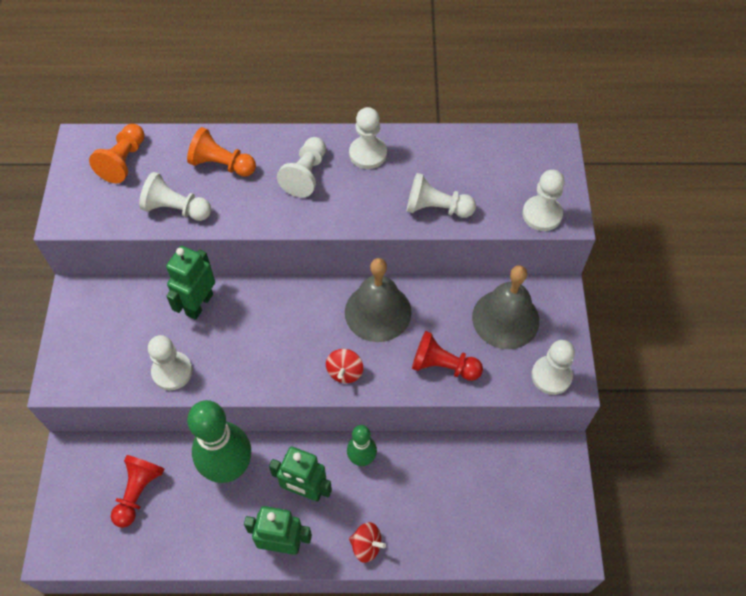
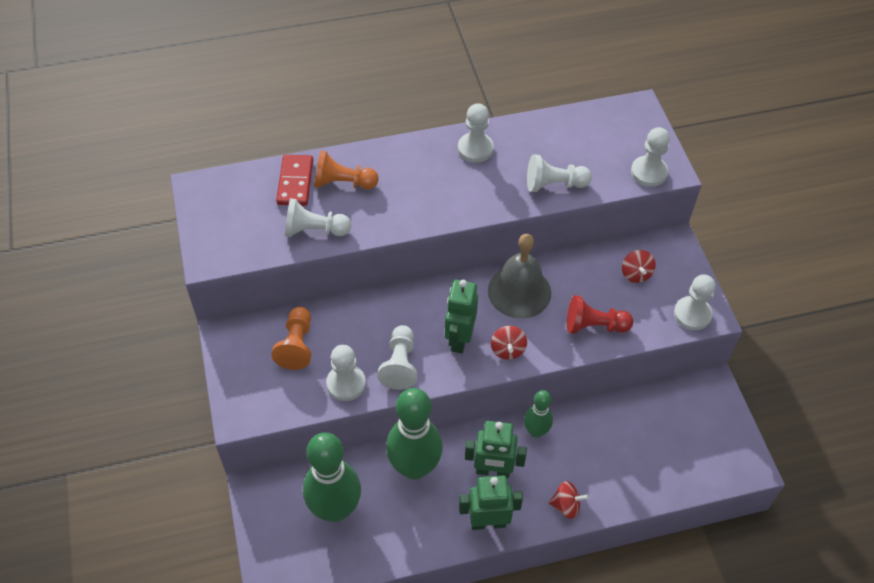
camera: 15 degrees left, 5 degrees down
(124, 161) = (247, 197): orange pawn -> orange pawn (296, 345)
(138, 492) = (335, 509): red pawn -> green bowling pin
(176, 154) = (295, 182): none -> red domino
(199, 304) = (349, 319): green robot -> green robot (459, 339)
(306, 175) = (425, 177): white pawn -> white pawn (400, 364)
(505, 319) = (636, 274): grey bell -> red spinning top

